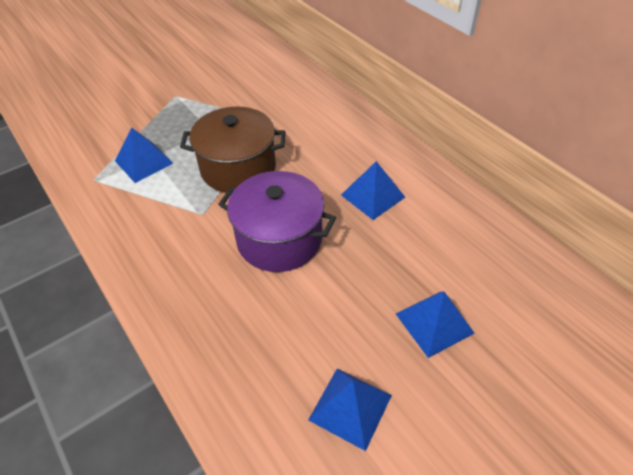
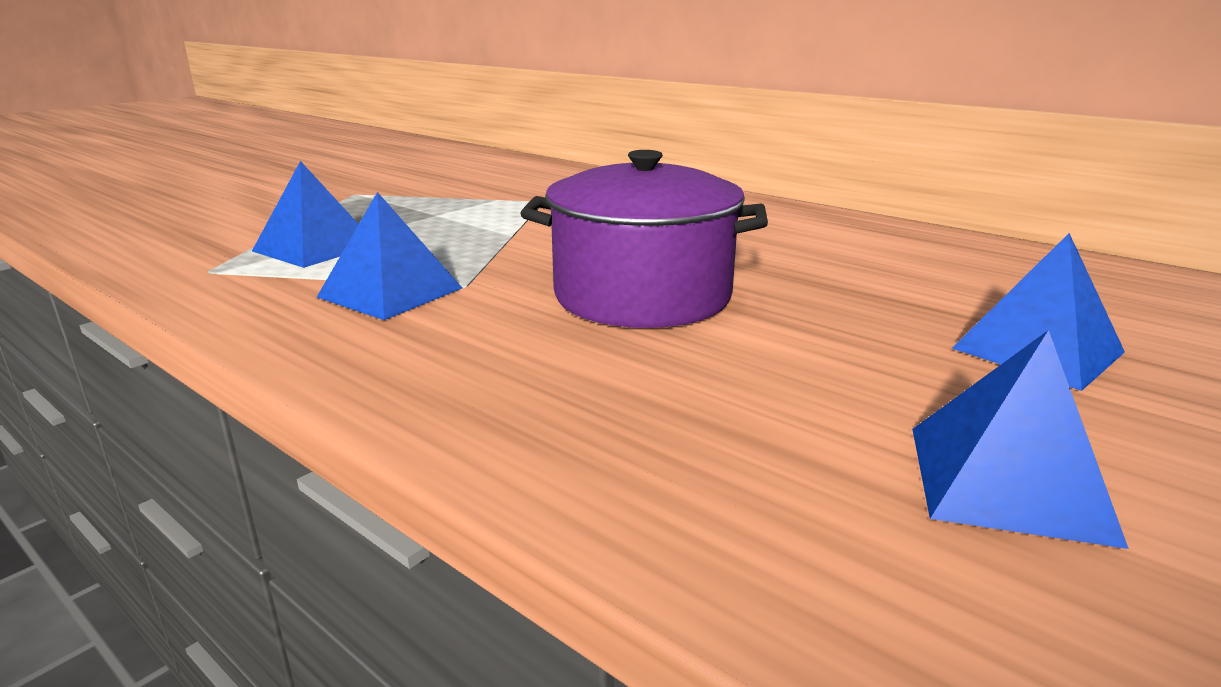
camera: 15 degrees left, 25 degrees down
(238, 168) = (509, 240): brown pot -> none
(372, 196) = (775, 245): blue pyramid -> blue pyramid (390, 292)

